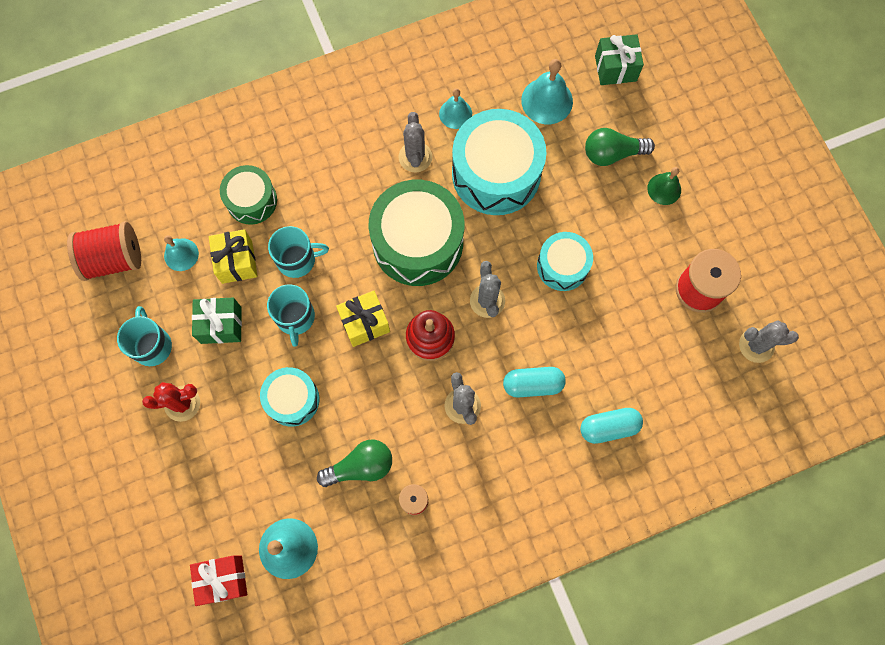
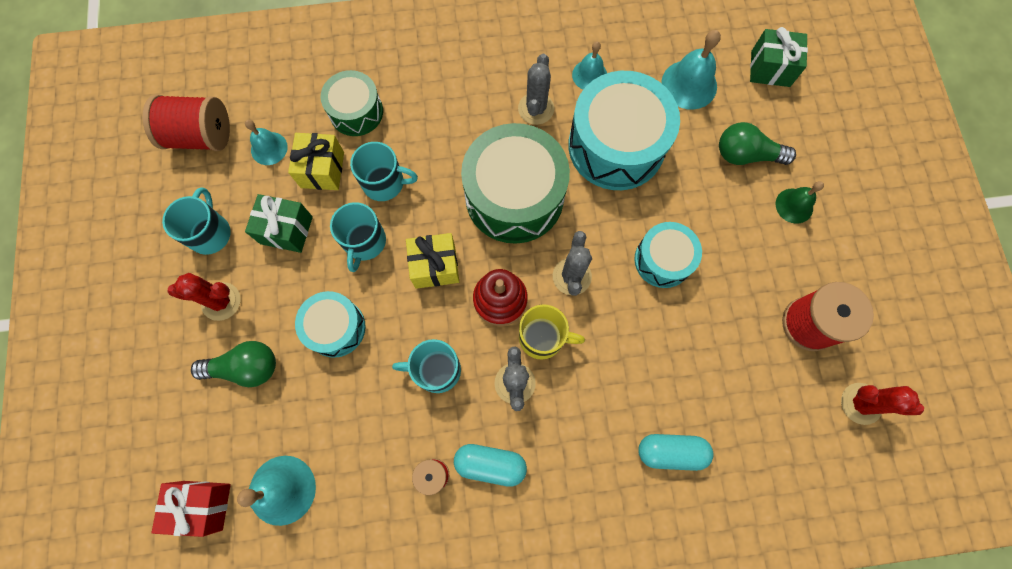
camera: 15 degrees right, 0 degrees up
(361, 466) = (386, 420): green light bulb -> green light bulb (246, 367)
(392, 412) = (436, 370): none -> turquoise mug
(476, 360) = (542, 337): none -> yellow mug
(533, 384) = (598, 380): turquoise capsule -> turquoise capsule (490, 464)
(756, 345) = (861, 403): grey cactus -> red cactus

